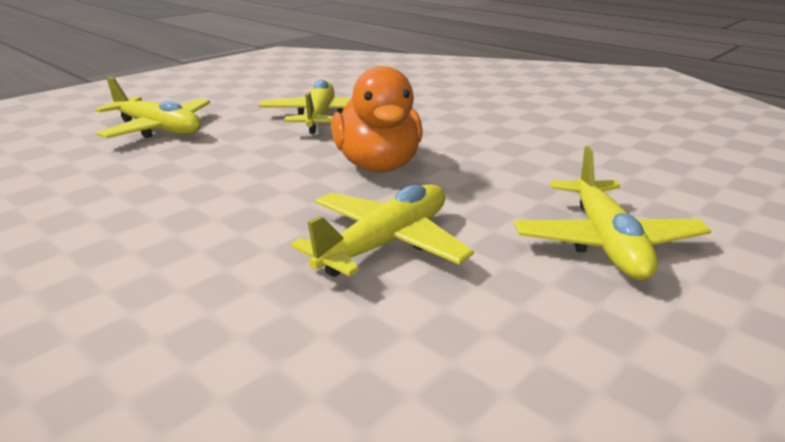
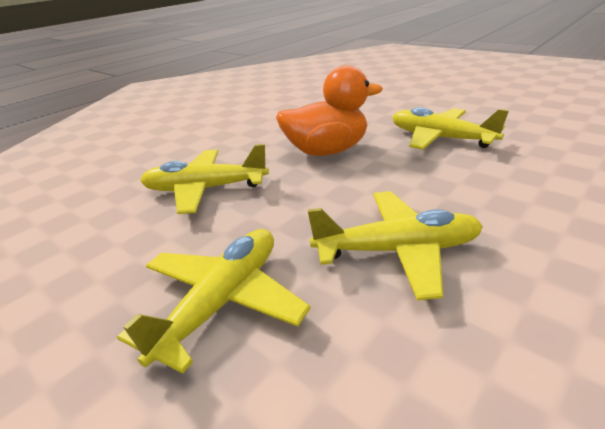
camera: 90 degrees left, 5 degrees up
(606, 242) = (405, 99): yellow plane -> yellow plane (397, 250)

